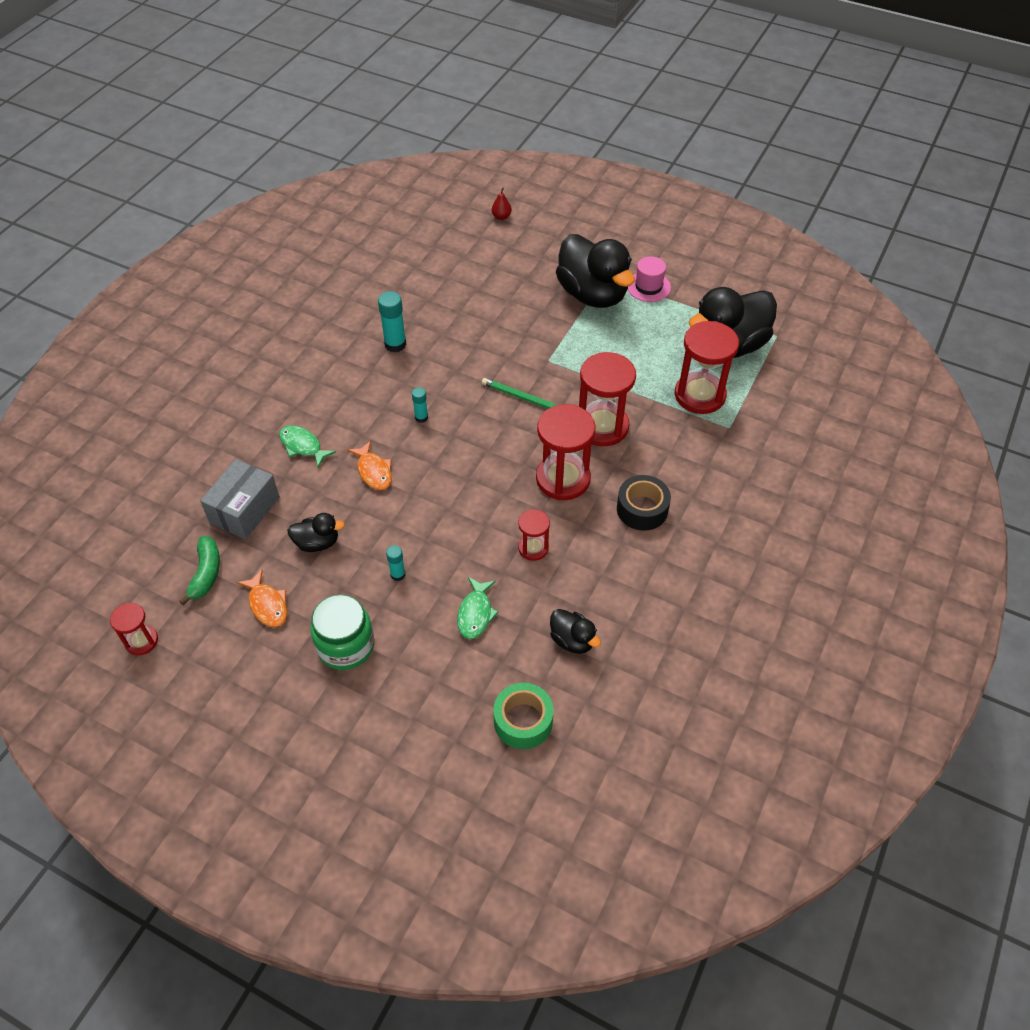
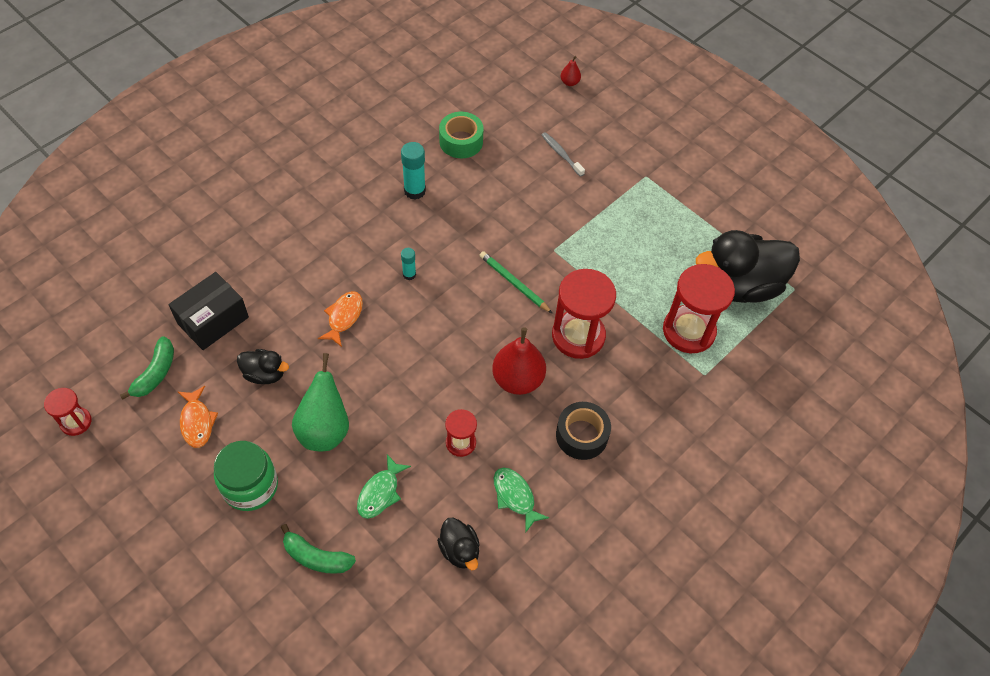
camera: 15 degrees right, 5 degrees up
(244, 510) = (213, 320): grey box -> black box
(302, 446) = (289, 271): green fish -> green fish (515, 496)
(374, 471) = (344, 317): orange fish -> orange fish turned 150 degrees counterclockwise
(398, 574) = (324, 429): turquoise glue stick -> green pear
(438, 689) = (316, 557): none -> green banana
(520, 278) = (561, 154): none -> grey toothbrush
(523, 721) = (381, 617): green tape -> green tape (461, 141)
(563, 479) = (518, 379): red hourglass -> red pear
(592, 294) = (626, 191): black duck -> none
(648, 287) = (685, 198): pink hat -> none

